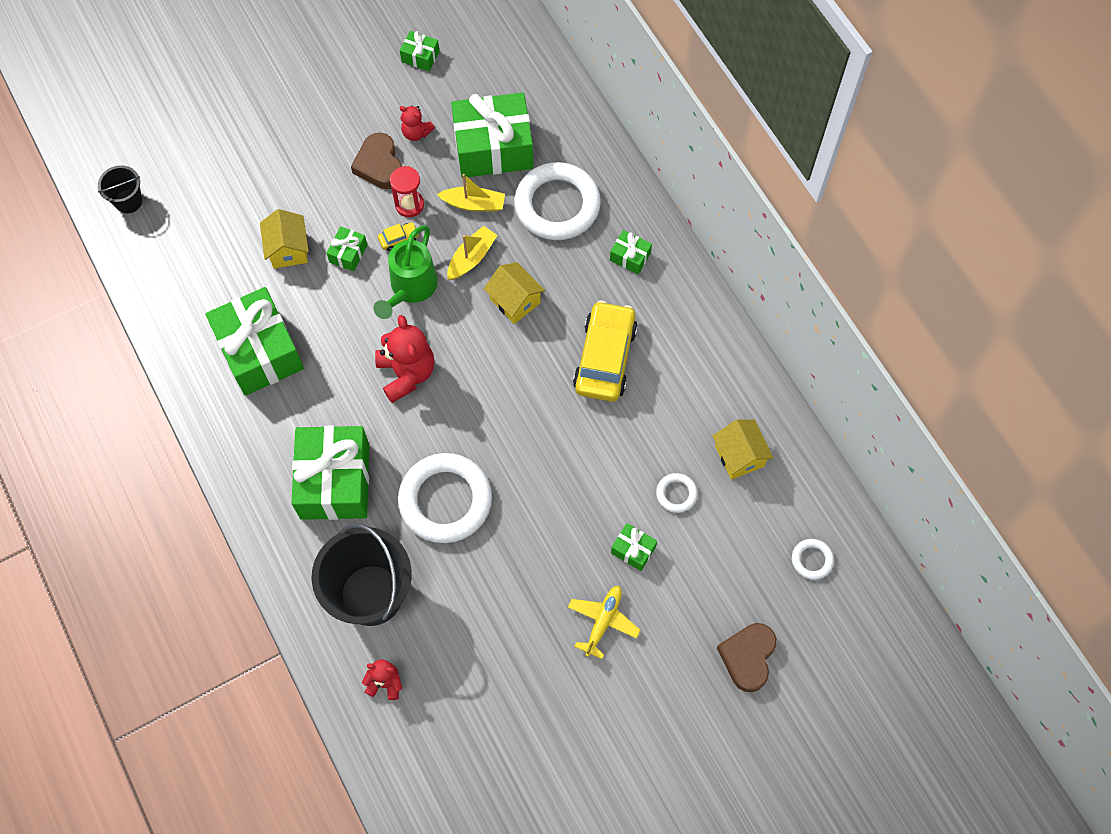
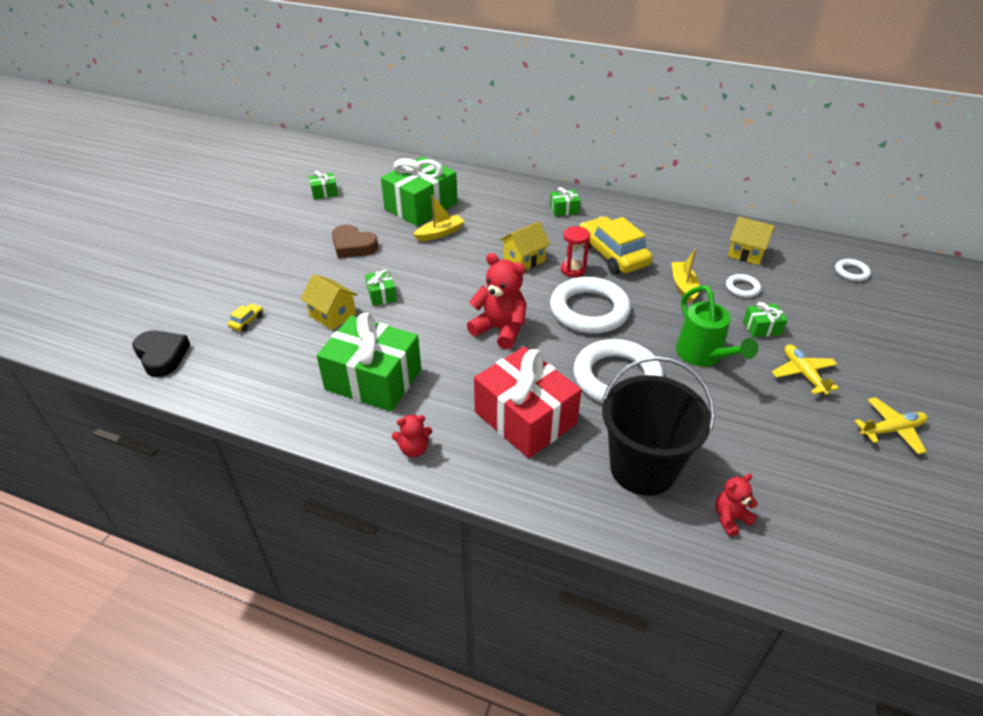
camera: 40 degrees left, 25 degrees down
(128, 201) = (162, 356): black bucket -> black heart
(335, 481) = (525, 418): green gift -> red gift
(398, 239) = (409, 271): yellow car -> yellow car (247, 321)
(409, 204) = (397, 253): red hourglass -> red hourglass (573, 270)
(410, 288) = (448, 288): green watering can -> green watering can (703, 355)
(416, 133) = (361, 222): red teddy bear -> red teddy bear (414, 449)
(471, 258) = (470, 255): yellow boat -> yellow boat (683, 286)
(515, 301) = (524, 259): yellow house -> yellow house turned 45 degrees counterclockwise
(557, 205) = (492, 210): white ring -> white ring (589, 310)
(601, 725) = (891, 430): none -> yellow plane
(748, 657) = (899, 335): brown heart -> none

